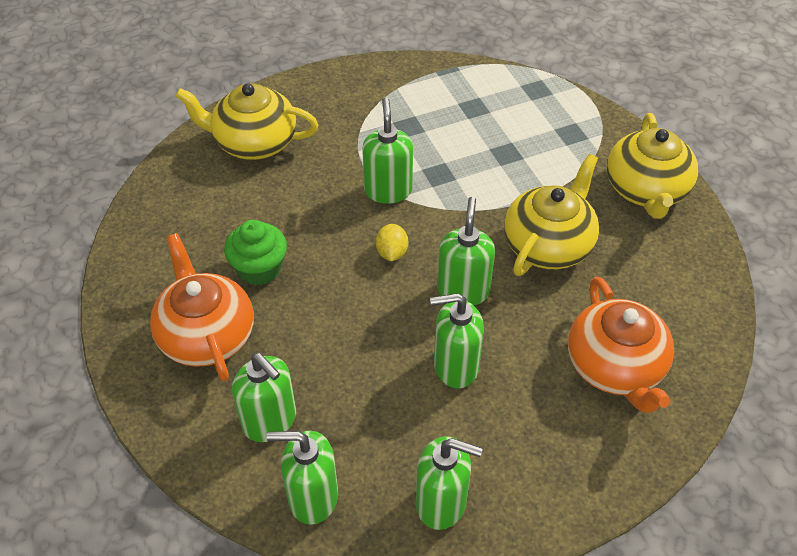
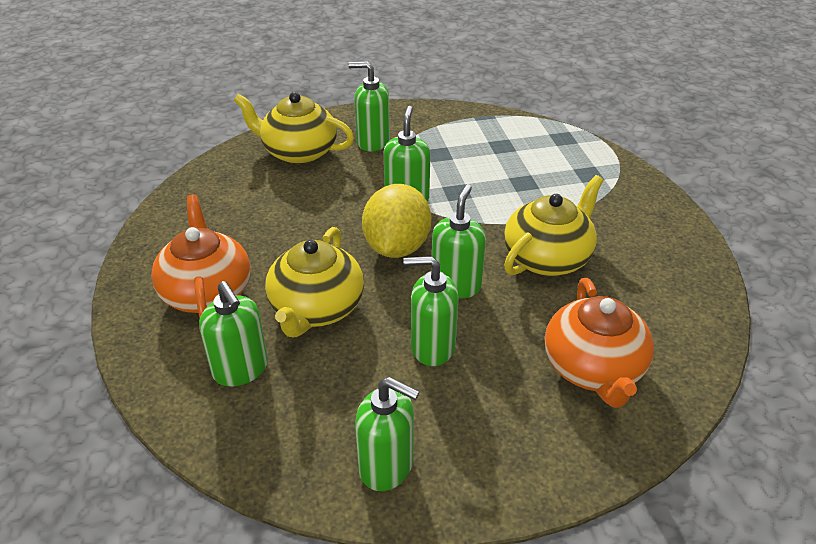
camera: 10 degrees right, 10 degrees down
(259, 269) = (272, 246): green cupcake -> none
(312, 497) = (260, 442): green soap dispenser -> green soap dispenser (372, 142)
(392, 252) = (396, 247): yellow lemon -> yellow lemon, size x2.19
(646, 190) = (653, 225): yellow teapot -> yellow teapot (316, 308)

